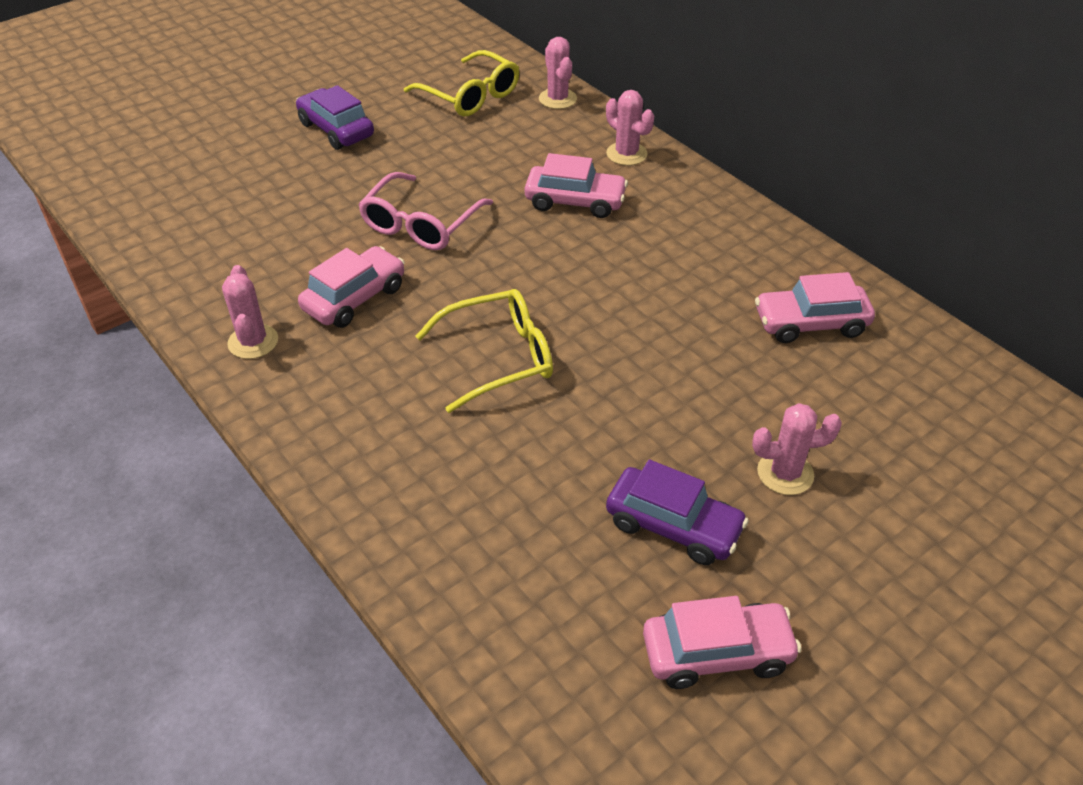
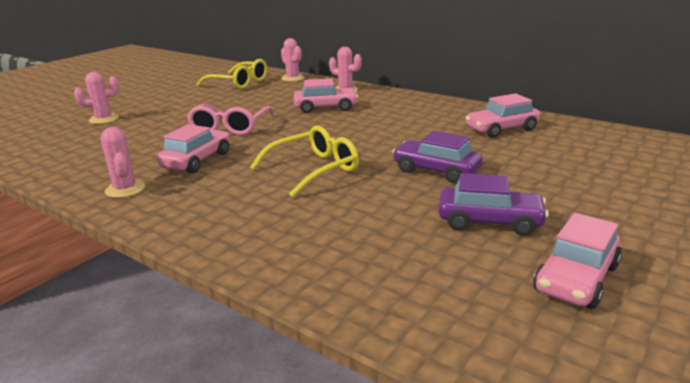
camera: 15 degrees left, 20 degrees down
(336, 130) = (157, 102): purple car -> purple car (436, 171)
(717, 653) = (576, 278): pink car -> pink car turned 150 degrees clockwise
(785, 473) = (541, 186): pink cactus -> pink cactus (104, 119)

